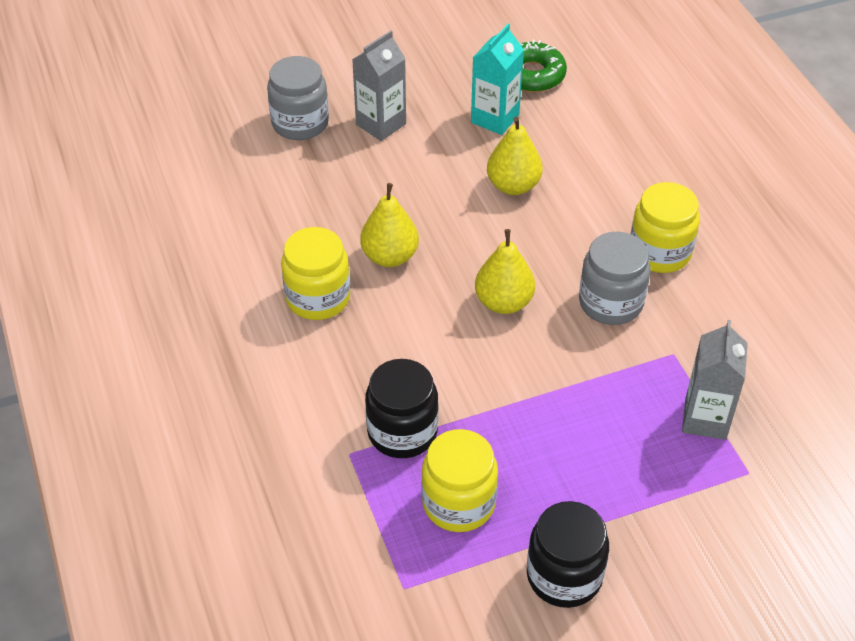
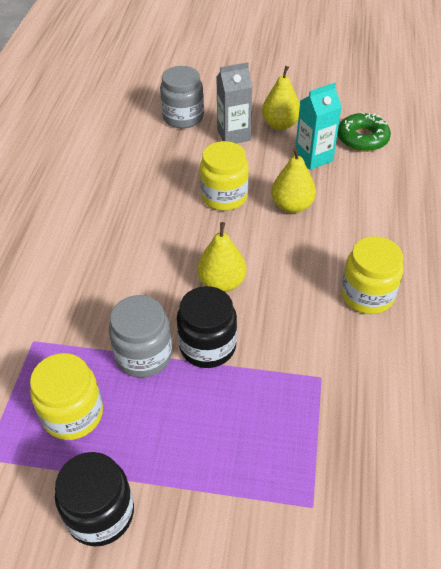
camera: 30 degrees right, 0 degrees up
(318, 298) = (102, 228): yellow jar -> yellow jar (224, 196)
(390, 256) = (170, 220): yellow pear -> yellow pear (280, 125)
(402, 432) = (79, 342): black jar -> black jar (207, 346)
(610, 303) = (300, 316): grey jar -> grey jar (144, 355)
(705, 419) = (308, 442): grey carton -> none

